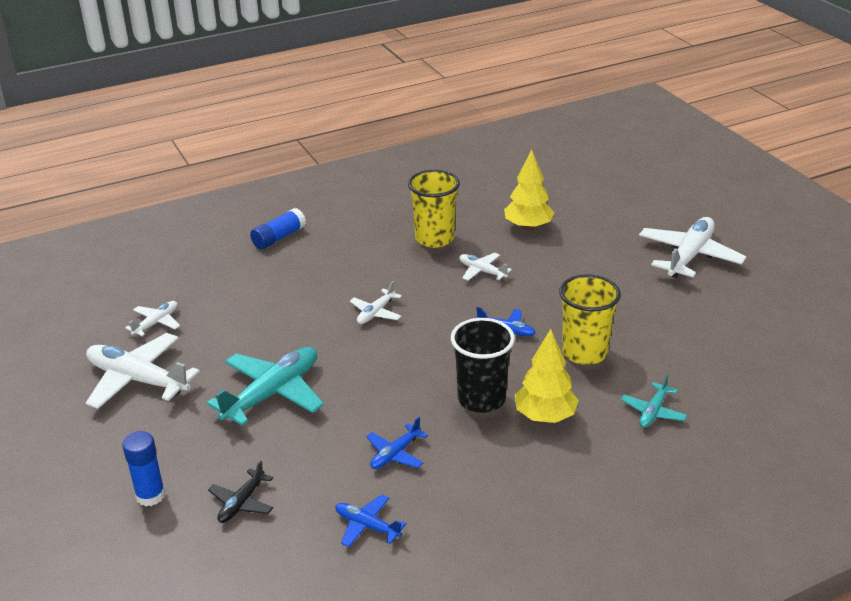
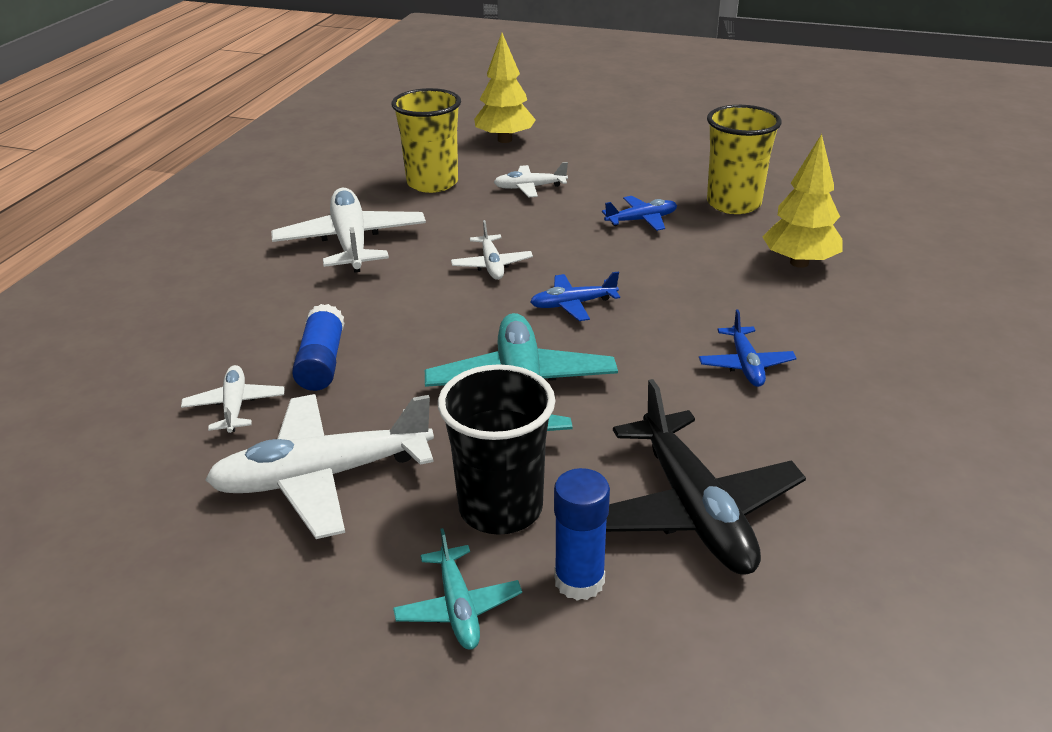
camera: 45 degrees left, 0 degrees up
(241, 503) = (694, 509): black plane -> black plane, size x1.94
(279, 237) = (248, 253): blue glue stick -> blue glue stick (321, 362)
(367, 526) = (845, 439): blue plane -> blue plane (573, 304)
(481, 399) = (726, 279): black cup -> black cup (500, 508)
(653, 412) = (862, 216): turquoise plane -> turquoise plane (458, 607)
(689, 256) = (675, 108): white plane -> white plane (351, 242)

